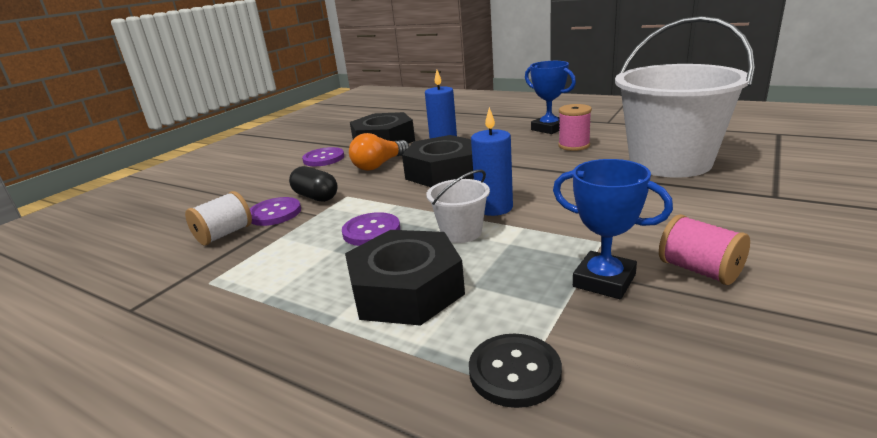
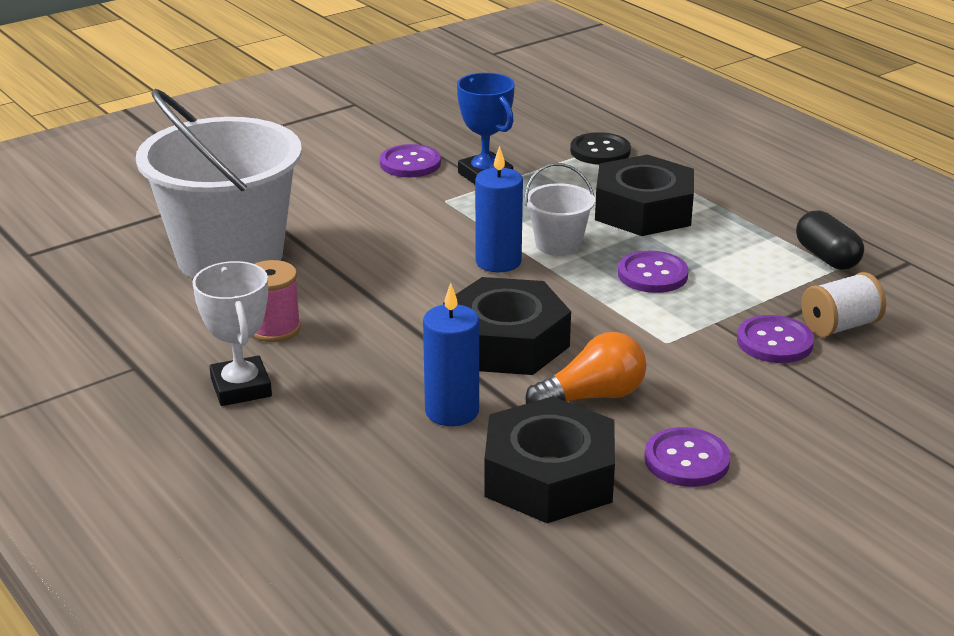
camera: 160 degrees left, 5 degrees up
(316, 197) = (713, 355): black capsule -> black capsule (827, 257)
(549, 128) = (241, 388): blue trophy -> white trophy
(699, 270) = (410, 163): pink spool -> purple button

